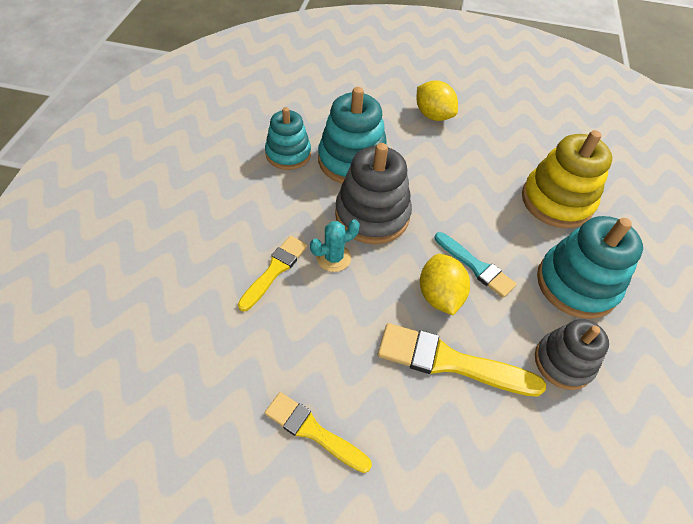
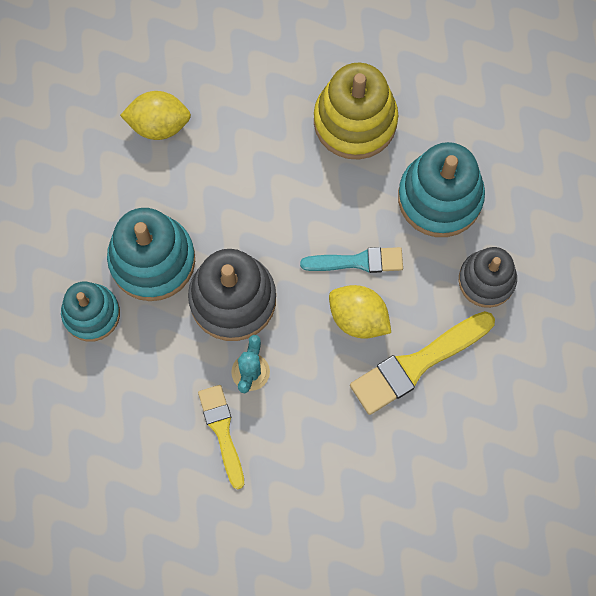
camera: 45 degrees left, 20 degrees up
(313, 431) = (386, 509): yellow brush -> none

